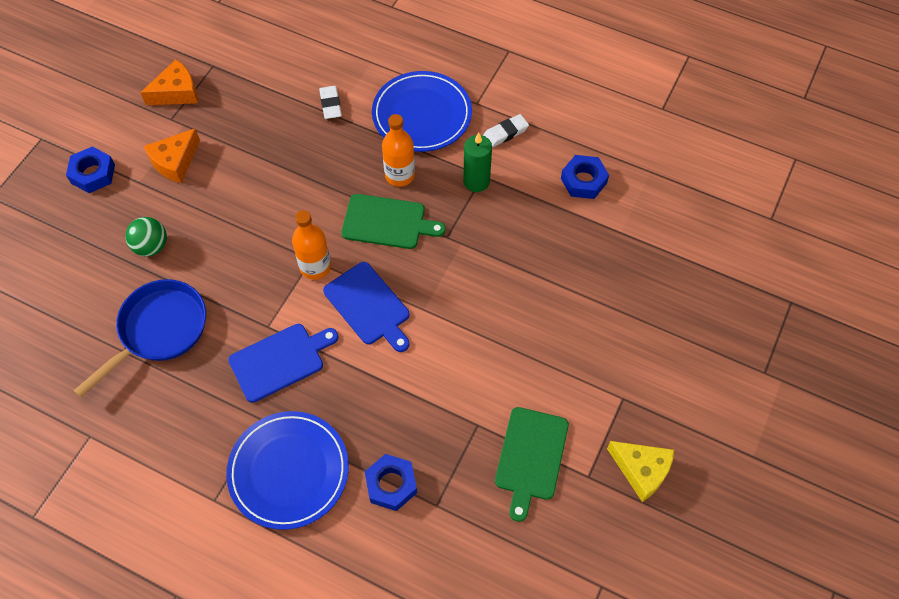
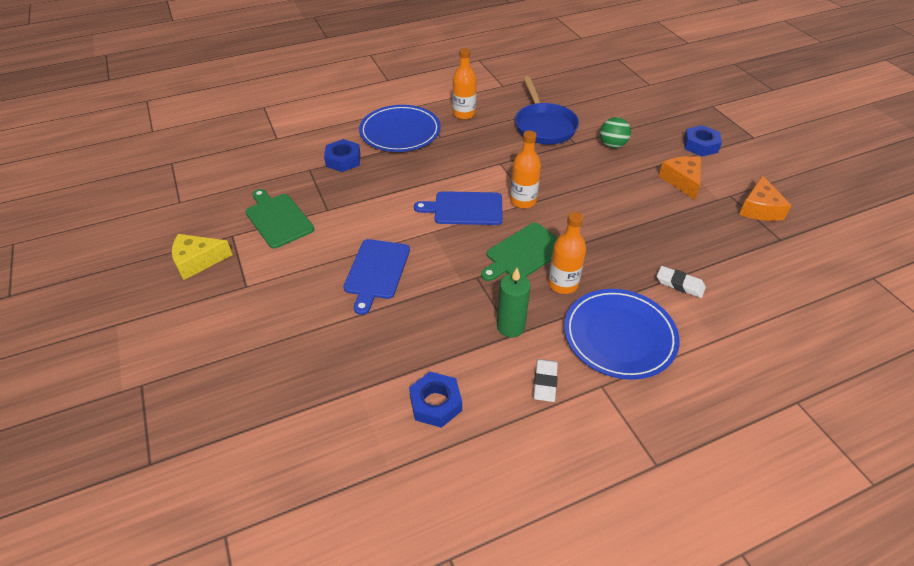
camera: 130 degrees right, 15 degrees down
(195, 431) = (464, 114): none -> orange bottle
(280, 361) = (470, 157): blue cutting board -> blue cutting board (376, 272)

